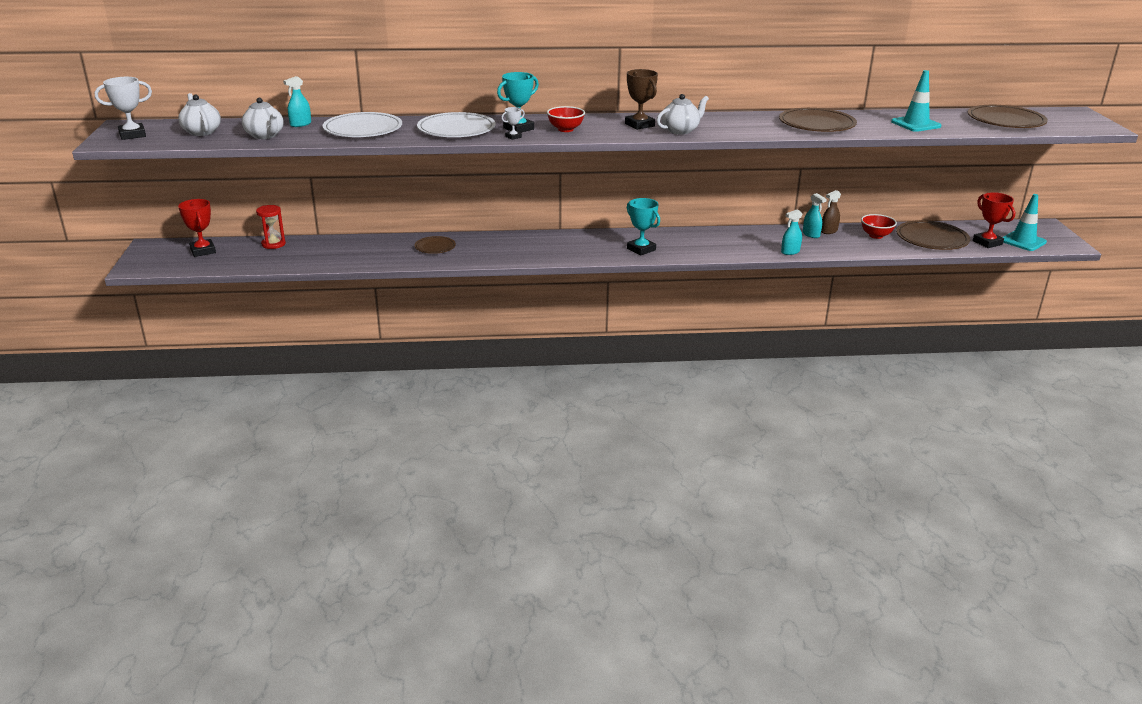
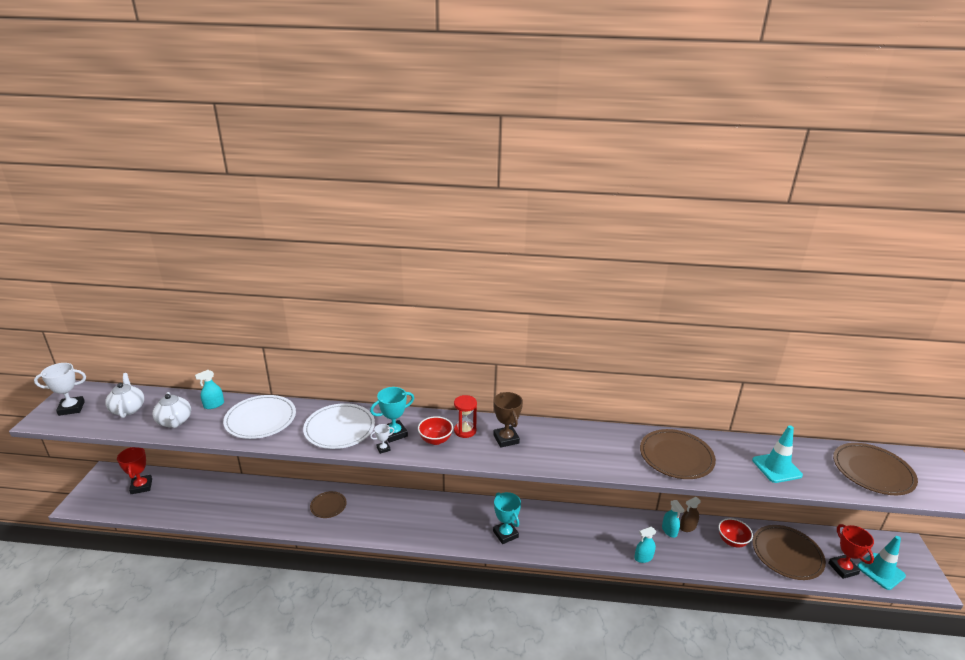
camera: 10 degrees right, 0 degrees up
(273, 244) = (200, 484): red hourglass -> red hourglass (465, 431)
(680, 130) = (541, 454): white teapot -> none

